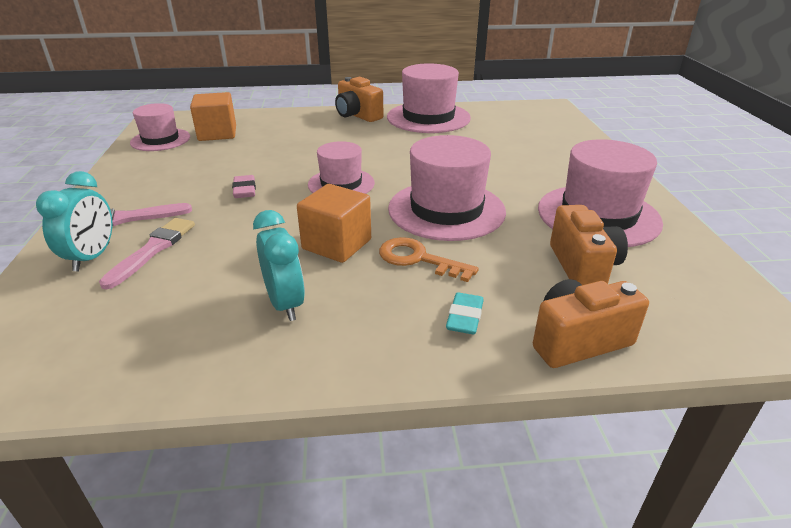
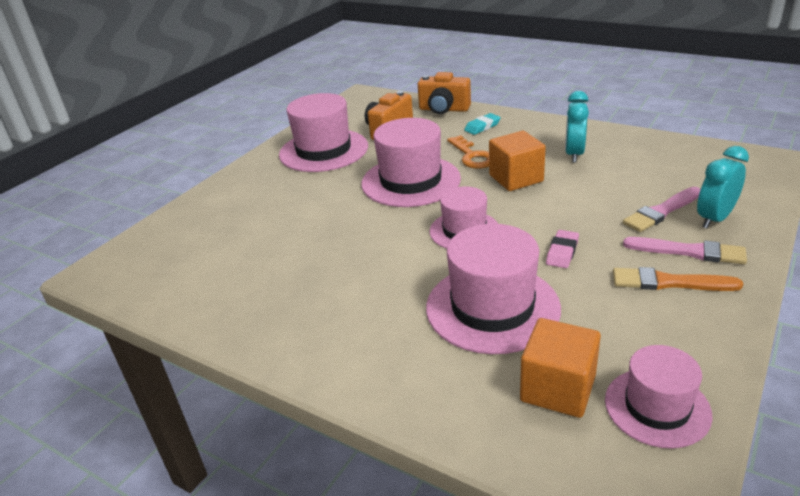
camera: 140 degrees left, 0 degrees up
(149, 192) = (669, 282): none -> orange brush
(357, 115) = (322, 353): orange camera -> none
(428, 117) = (248, 307): pink hat -> pink hat (492, 307)

